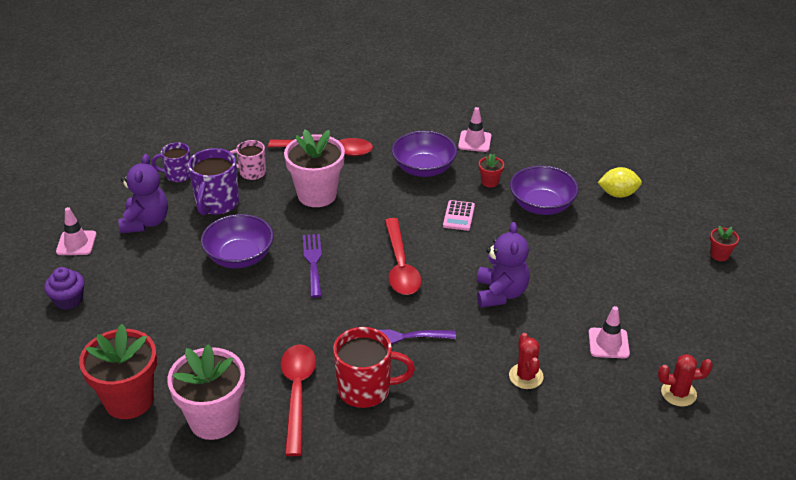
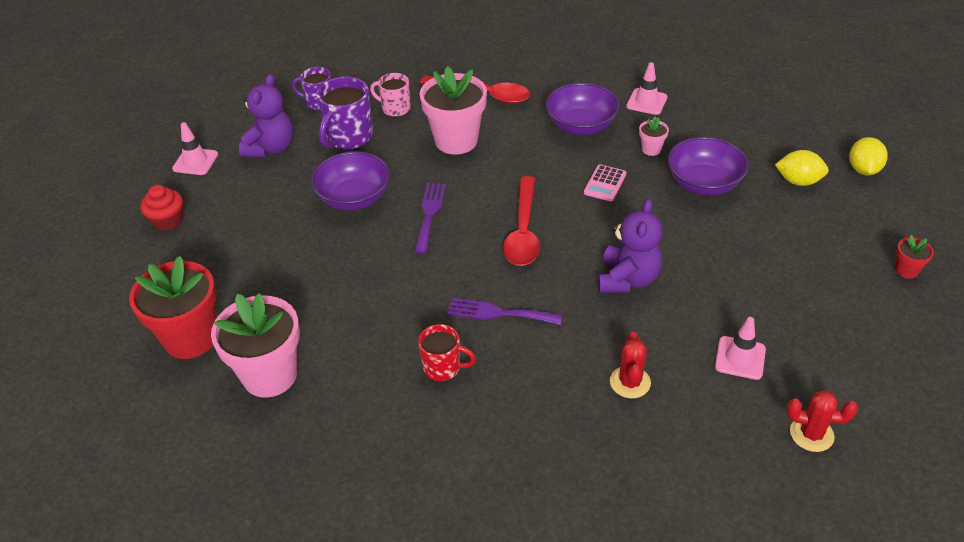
camera: 15 degrees right, 5 degrees up
(68, 300) = (167, 220): purple cupcake -> red cupcake
(297, 394) = (367, 360): red spoon -> none
(366, 389) = (443, 368): red mug -> red mug, size x0.62
(490, 182) = (651, 149): red flower pot -> pink flower pot
(667, 178) = (863, 170): none -> yellow lemon

